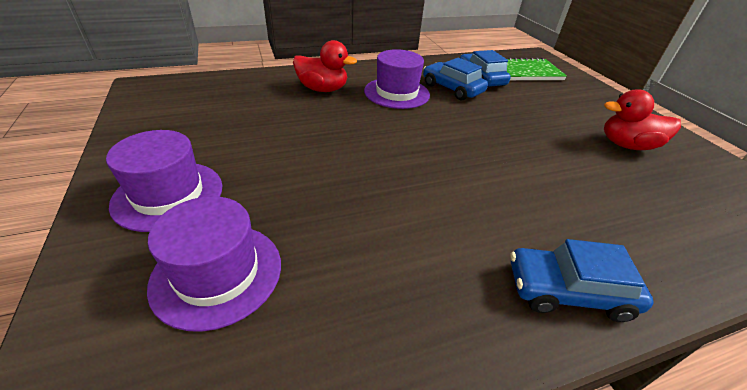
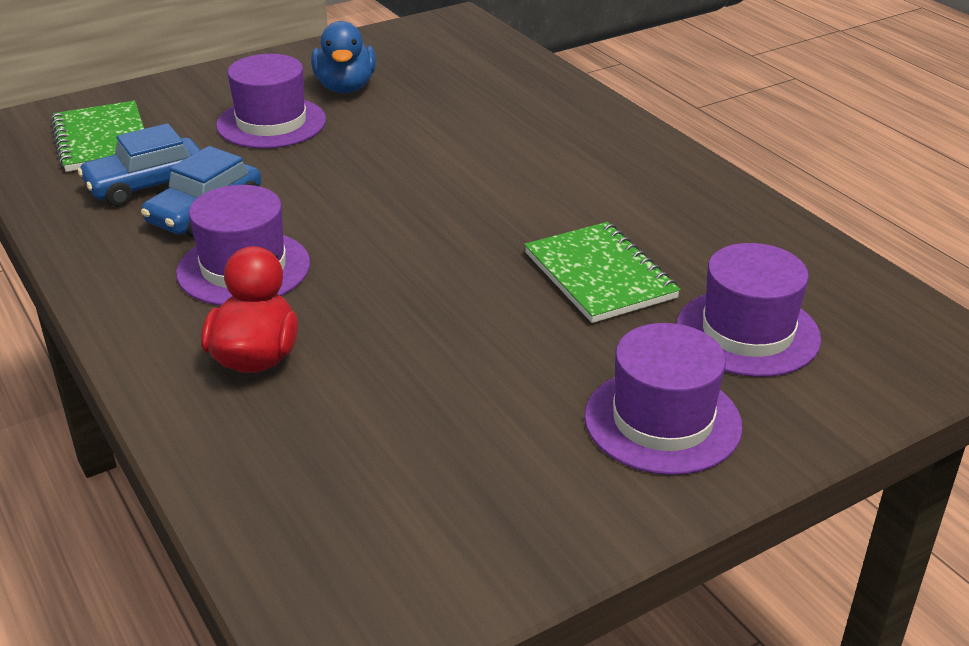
camera: 100 degrees left, 5 degrees down
(338, 209) = (599, 275): none -> green notebook
(560, 114) = (271, 123): none -> purple hat
(568, 291) = (626, 144): blue car -> none
(626, 145) = (345, 87): red duck -> blue duck

